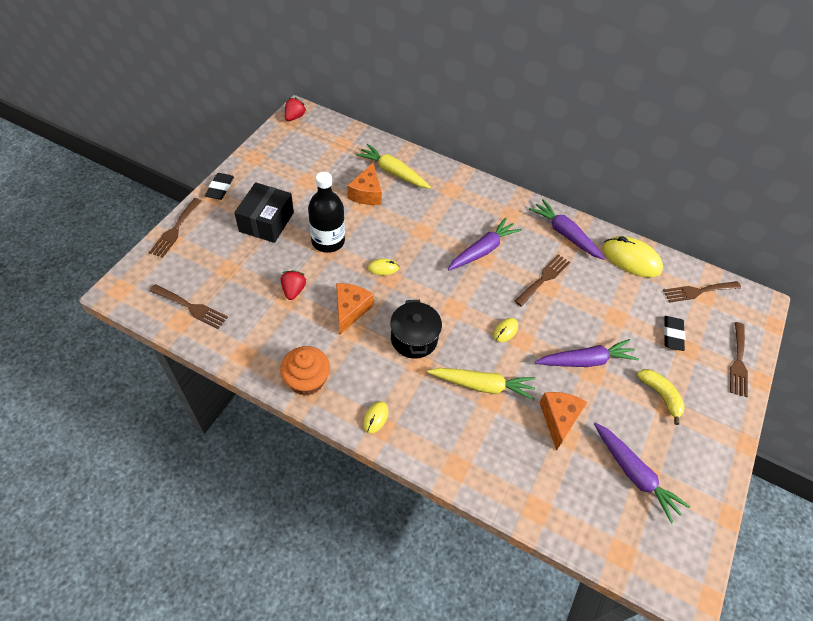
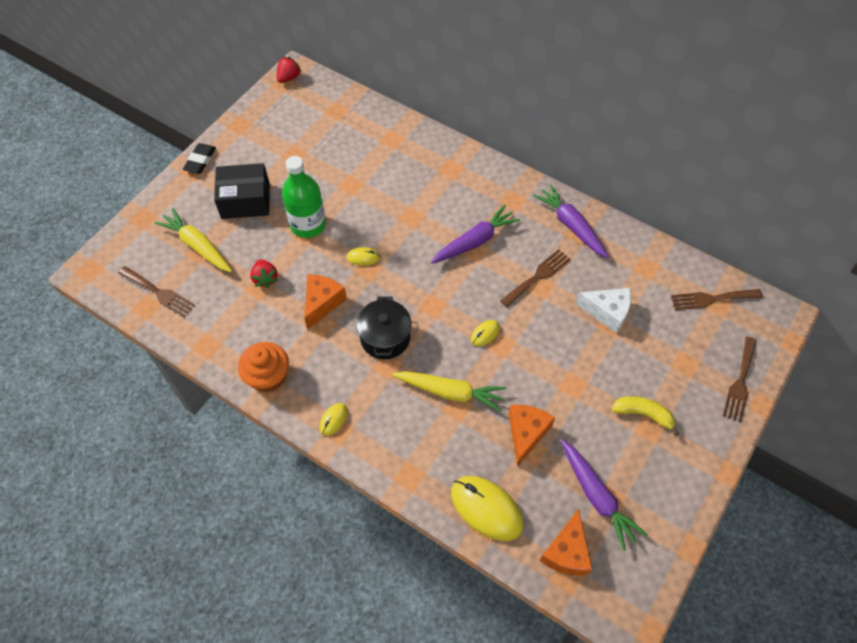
camera: 10 degrees right, 5 degrees up
(175, 230) = (150, 206): brown fork -> none
(266, 222) = (245, 200): black box -> black box turned 60 degrees clockwise
(293, 290) = (265, 278): red strawberry -> red strawberry turned 150 degrees clockwise
(328, 241) = (308, 225): black bottle -> green bottle
(367, 193) = (357, 171): orange cheese -> orange cheese (566, 552)
(393, 172) = (389, 146): yellow carrot -> yellow carrot (197, 246)
(585, 360) = (567, 371): purple carrot -> none
(610, 307) = (607, 312): none -> white cheese
(631, 259) = (642, 258): yellow mouse -> yellow mouse (486, 509)
(660, 395) = (643, 414): yellow banana -> yellow banana turned 45 degrees counterclockwise
(672, 335) = (671, 347): black eraser -> none

